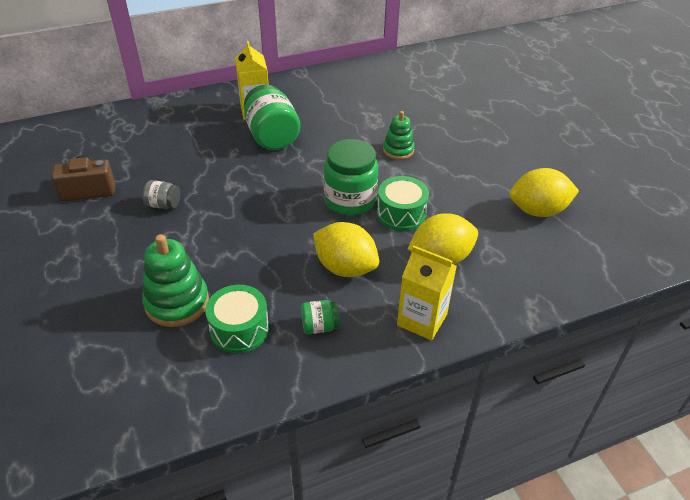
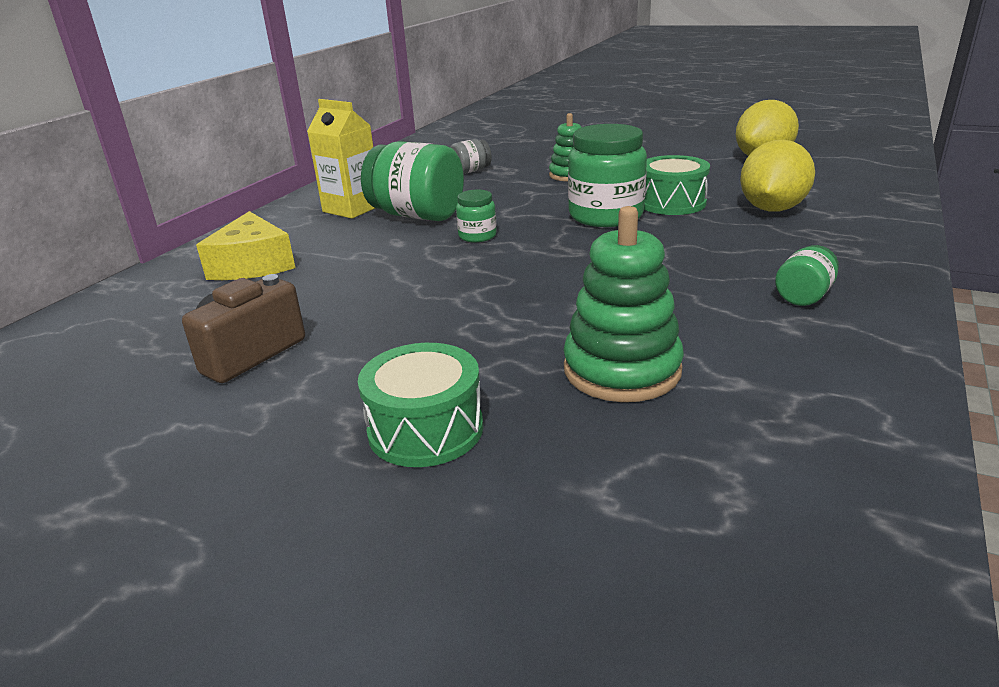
camera: 40 degrees left, 15 degrees down
(162, 130) = (253, 264): none -> yellow cheese
(163, 205) = (401, 312): grey jar -> grey jar (471, 171)
(239, 329) = (742, 345): green drum -> green drum (425, 429)
(269, 173) = (477, 236): none -> green jar
(345, 267) = (717, 252): yellow lemon -> none
(422, 320) = (861, 245): yellow carton -> none

